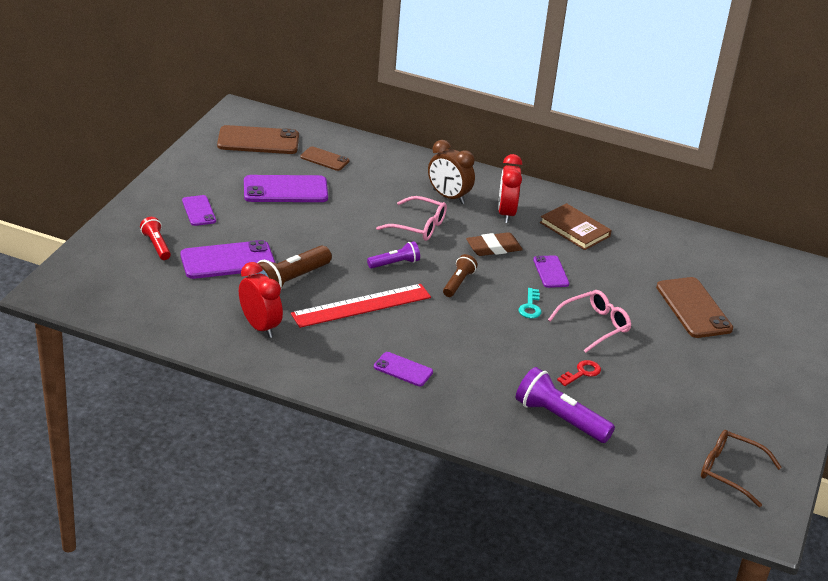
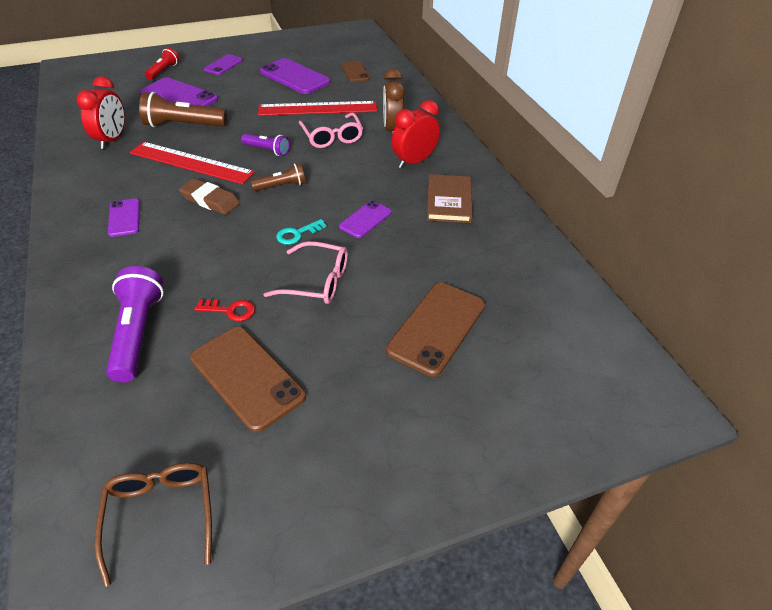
camera: 50 degrees right, 10 degrees up
(258, 141) = (336, 46): brown phone -> brown phone (247, 377)
(362, 209) = (318, 108): none -> red ruler
(493, 248) = (356, 178): brown eraser -> brown eraser (210, 200)

